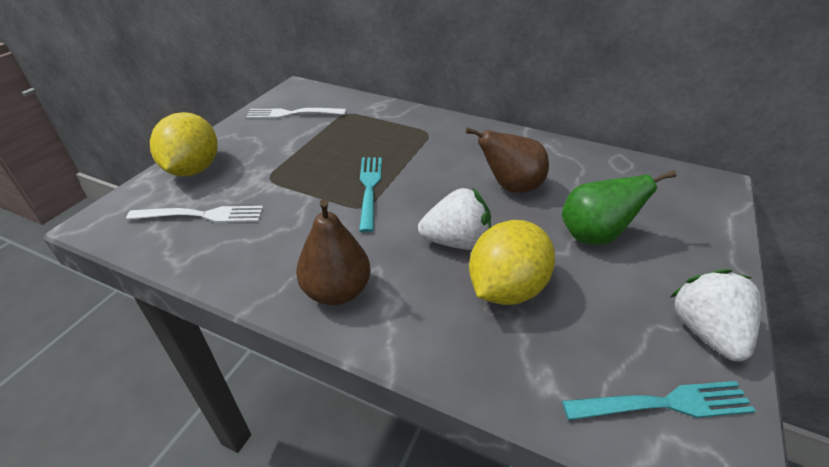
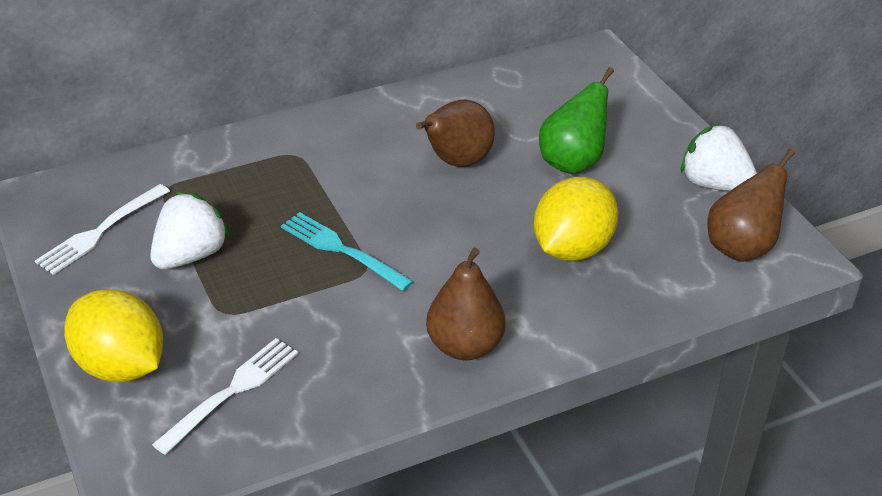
camera: 50 degrees left, 0 degrees up
(456, 242) = (488, 241): white strawberry -> white strawberry (190, 255)
(506, 288) = (572, 248): yellow lemon -> yellow lemon turned 45 degrees clockwise
(663, 404) = (741, 247): turquoise fork -> brown pear

